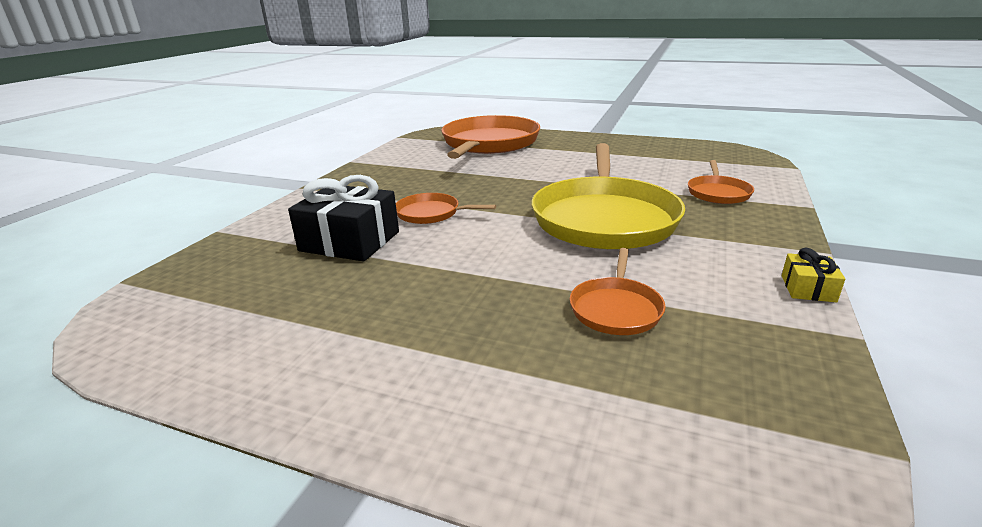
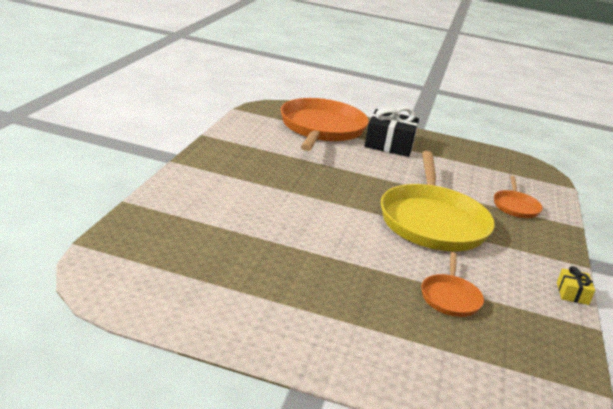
camera: 10 degrees left, 0 degrees up
(350, 241) = (241, 223): black gift -> black gift (389, 144)
(431, 213) = (296, 202): orange pan -> none

